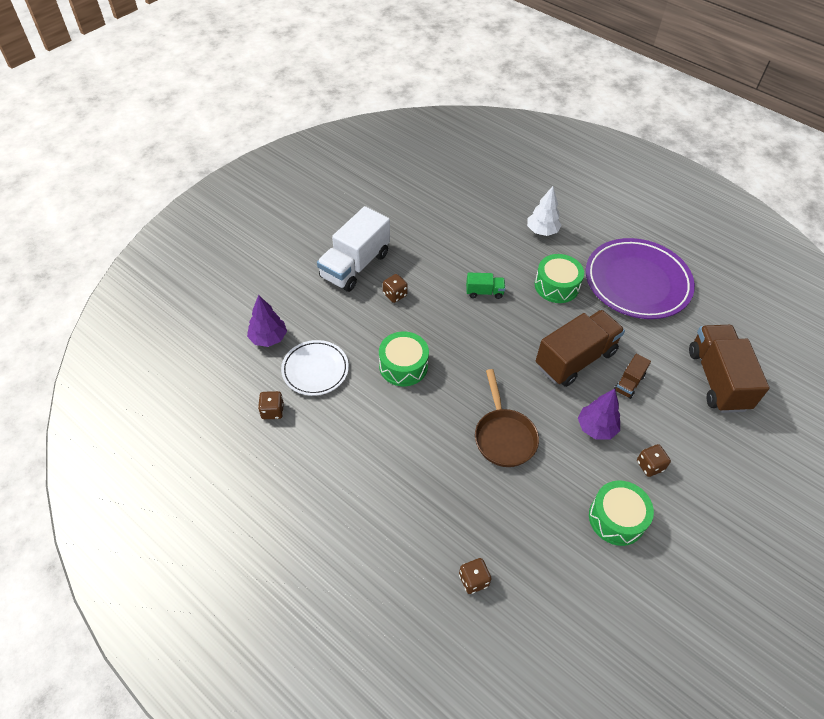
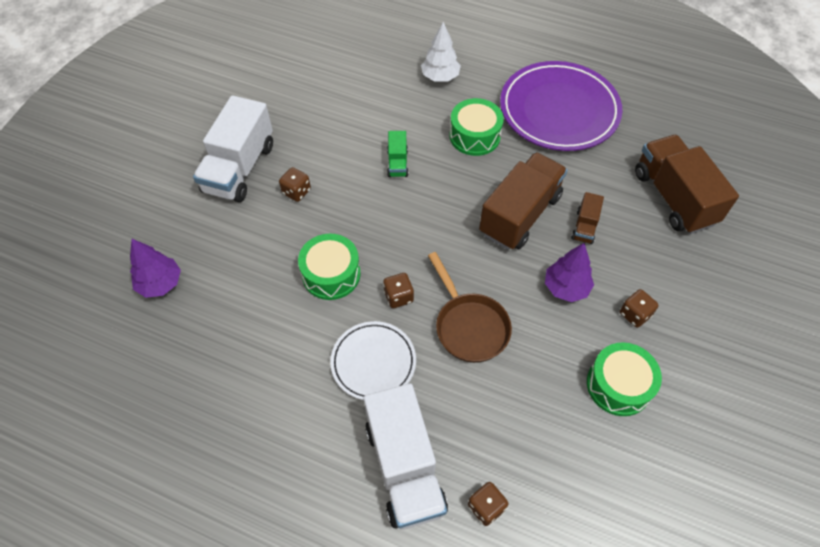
camera: 15 degrees left, 5 degrees up
(272, 411) = (191, 372): brown dice -> brown dice (398, 297)
(315, 370) = (229, 307): white plate -> white plate (373, 362)
(417, 530) = (404, 467): none -> white truck
(484, 292) = (397, 163): green truck -> green truck turned 105 degrees clockwise

